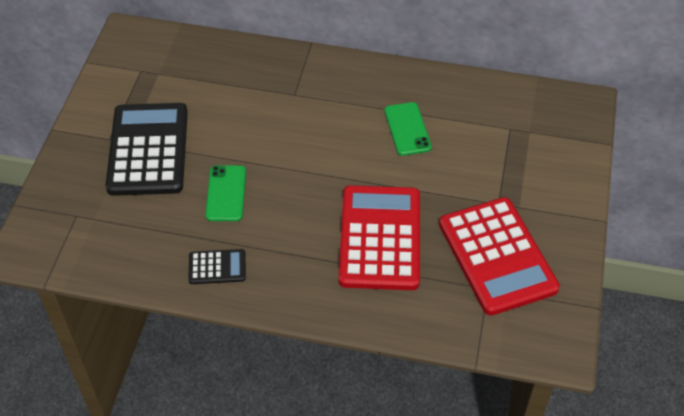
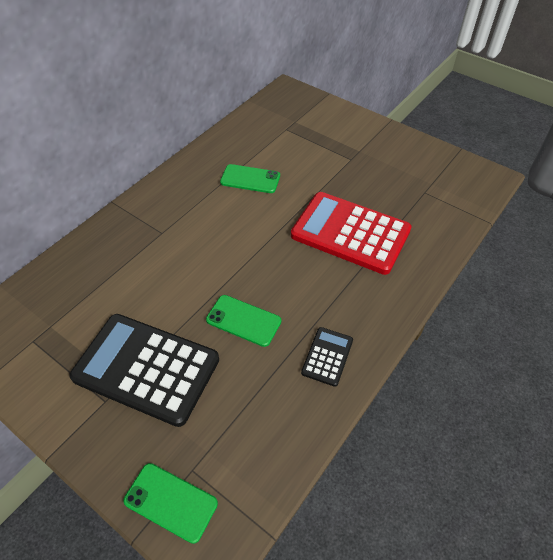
camera: 65 degrees left, 0 degrees up
(48, 213) = (171, 502): none -> green phone
(497, 256) = (398, 177): red calculator -> none

